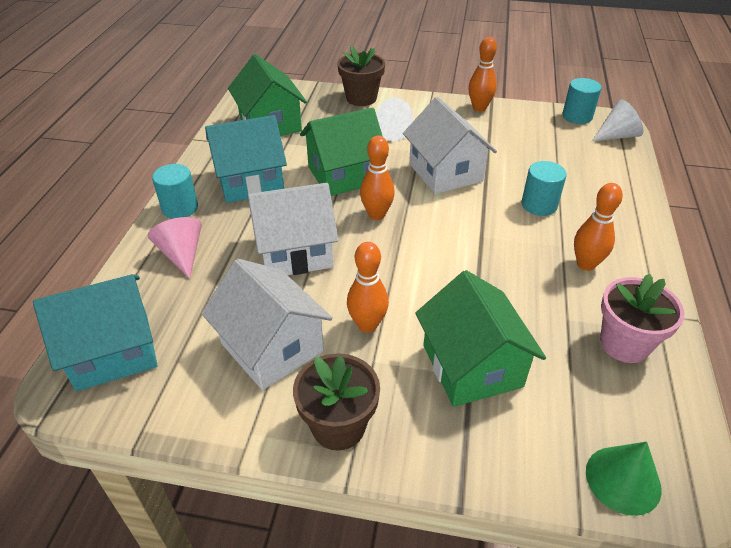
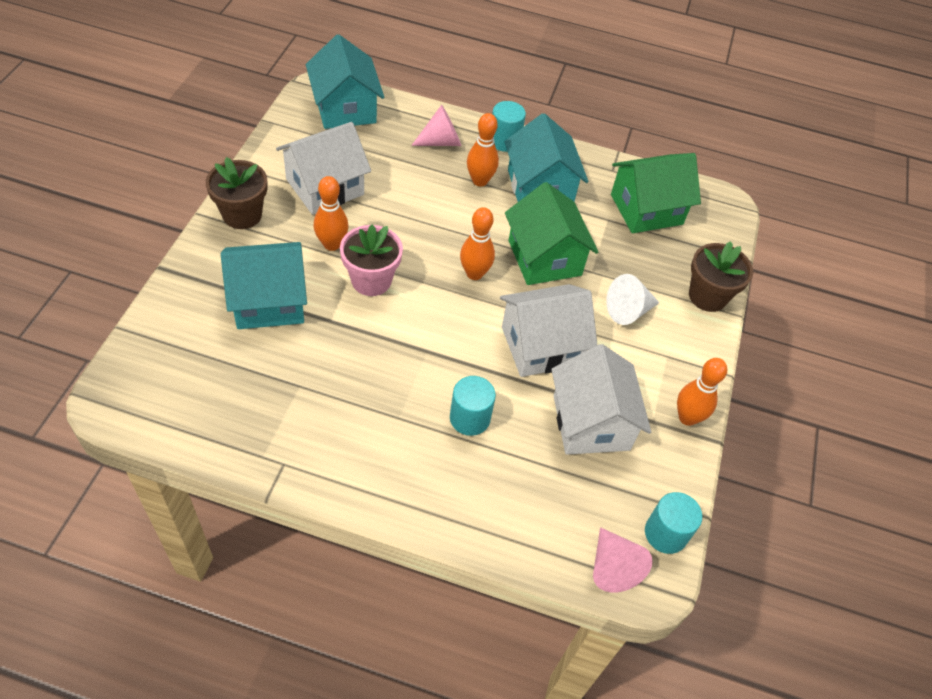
camera: 90 degrees right, 10 degrees up
(295, 252) = (430, 210): white house -> white house (591, 422)
(472, 366) = (269, 301): green house -> turquoise house
(586, 264) = (366, 428): orange bowling pin -> orange bowling pin (480, 181)
(617, 136) = (612, 567): white cone -> pink cone
(623, 480) = (137, 364): green cone -> none
(624, 344) = (257, 419): pink flower pot -> pink flower pot (371, 280)

